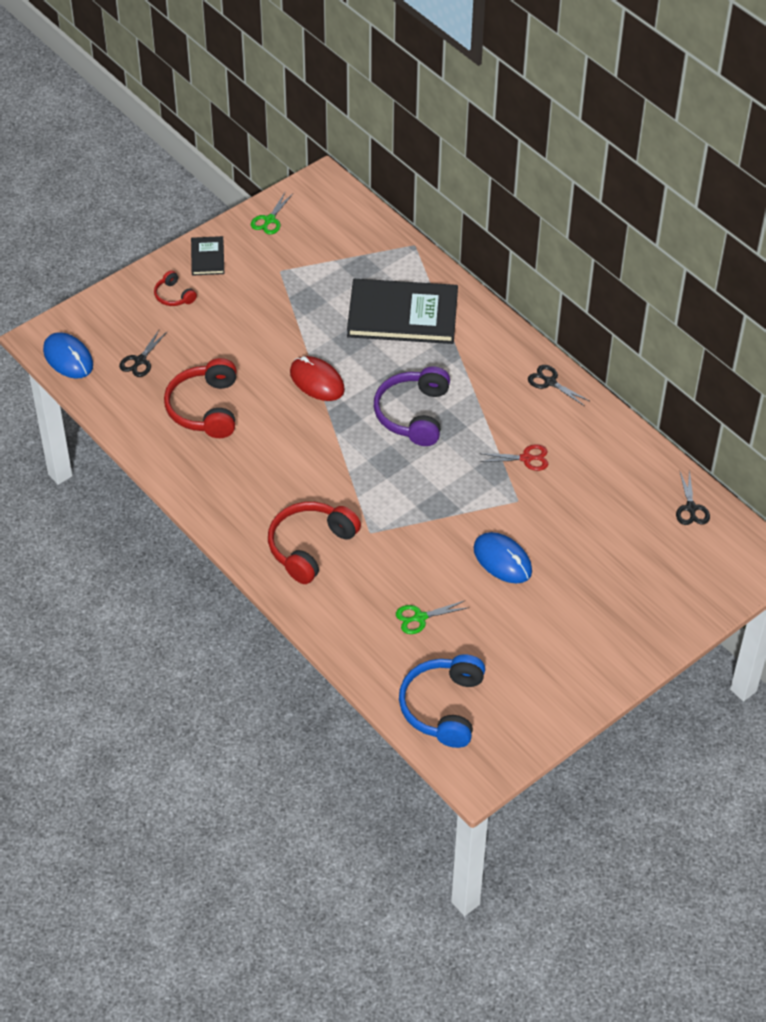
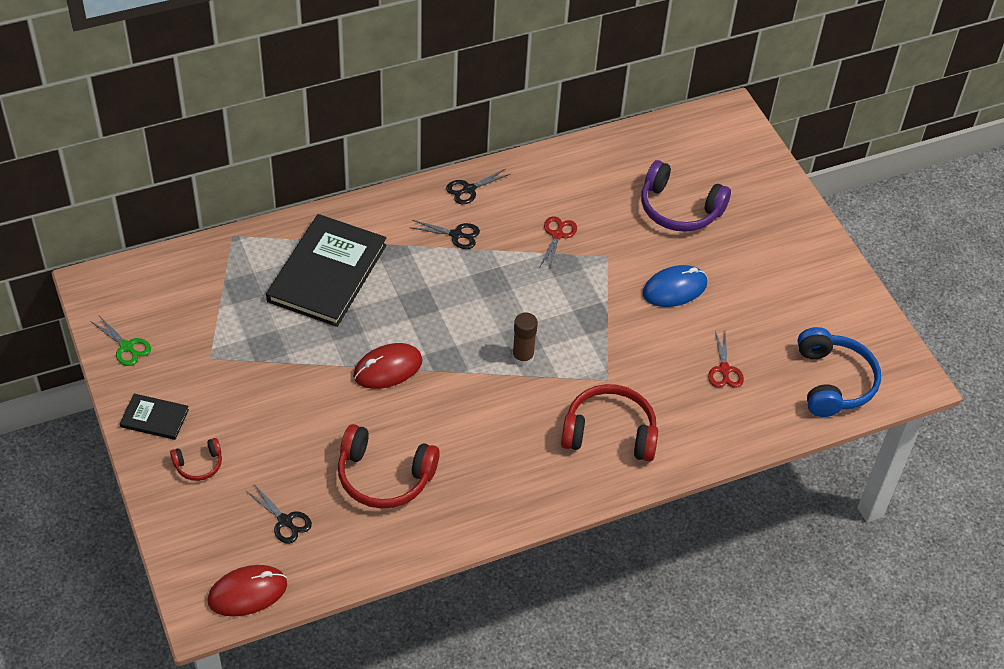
camera: 75 degrees left, 0 degrees up
(68, 358) = (247, 592): blue mouse -> red mouse
(310, 547) = (609, 433): red headphones -> red headphones turned 135 degrees clockwise
(369, 467) = (523, 357): none -> brown glue stick
(413, 414) = (467, 303): purple headphones -> purple headphones (679, 209)
(420, 617) = (724, 370): green scissors -> red scissors
(443, 707) = (833, 382): blue headphones -> blue headphones turned 120 degrees counterclockwise
(691, 508) = (658, 142): black scissors -> black scissors (456, 235)

